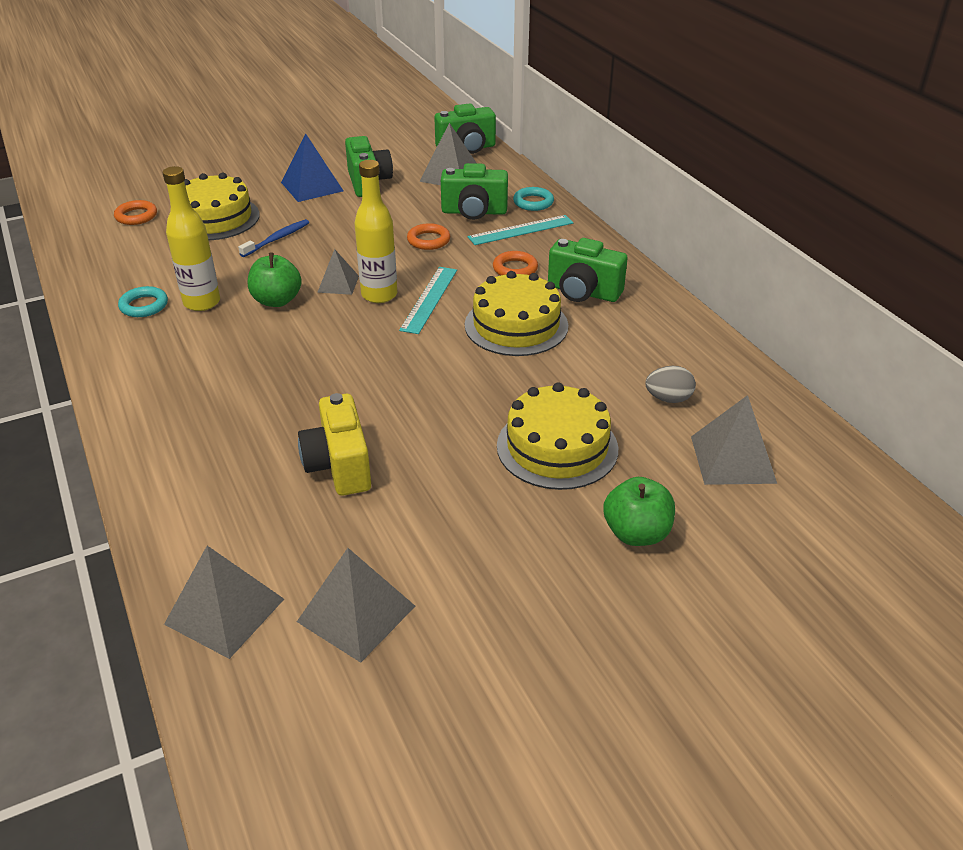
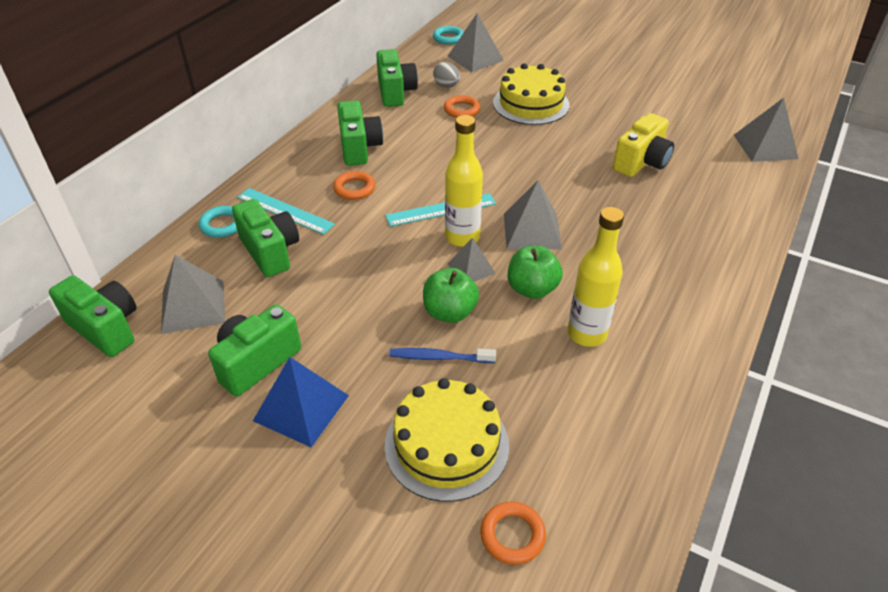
camera: 125 degrees left, 5 degrees up
(144, 306) = (635, 370): turquoise ring -> turquoise ring (448, 38)
(356, 613) = (707, 113): grey pyramid -> grey pyramid (532, 231)
(428, 240) = (349, 254): orange ring -> orange ring (462, 110)
(516, 325) = (431, 159): yellow cake -> none
(636, 533) = (559, 67): green apple -> green apple (449, 312)
(684, 354) = (395, 92): none -> green camera

